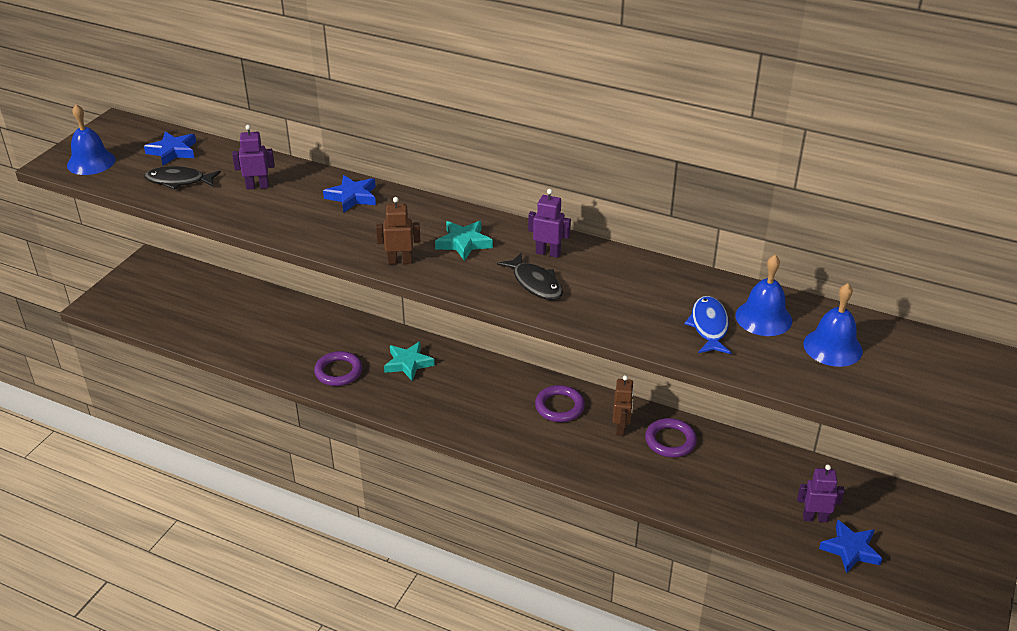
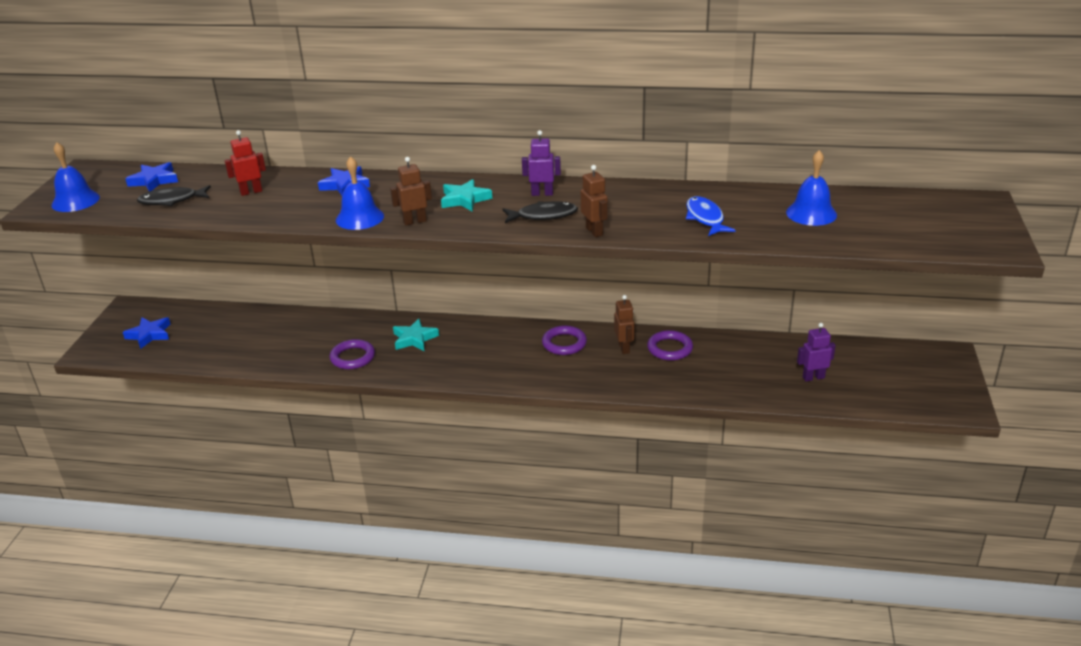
camera: 15 degrees left, 5 degrees down
(257, 186) = (251, 192): purple robot -> red robot
(535, 283) = (543, 216): black fish -> black fish turned 45 degrees counterclockwise
(579, 317) = (594, 231): none -> brown robot
(763, 318) = (745, 205): blue bell -> blue bell (359, 218)
(850, 549) = (852, 393): blue star -> blue star (149, 335)

